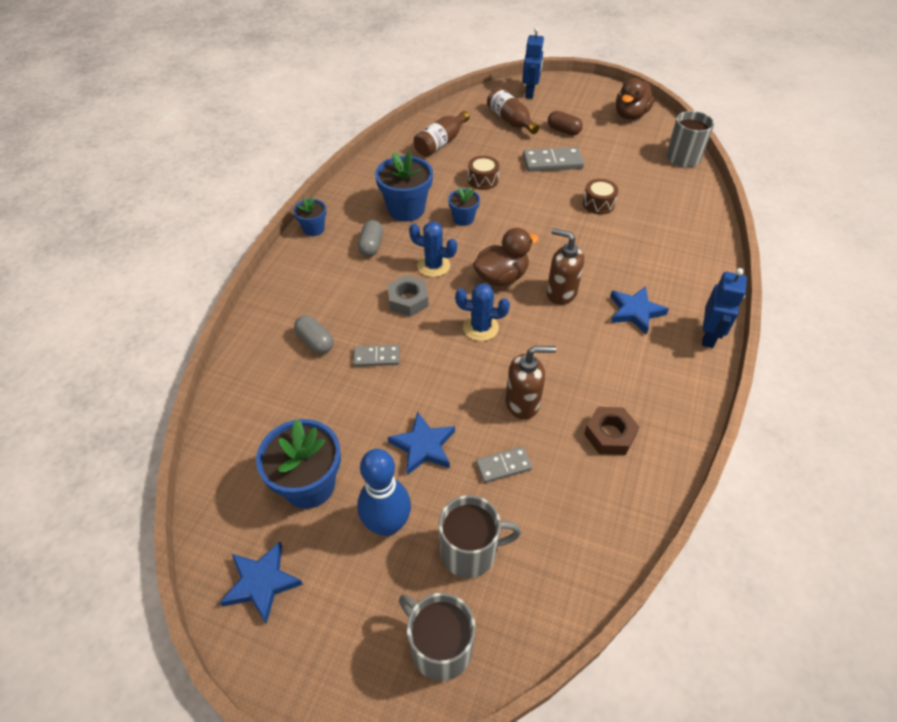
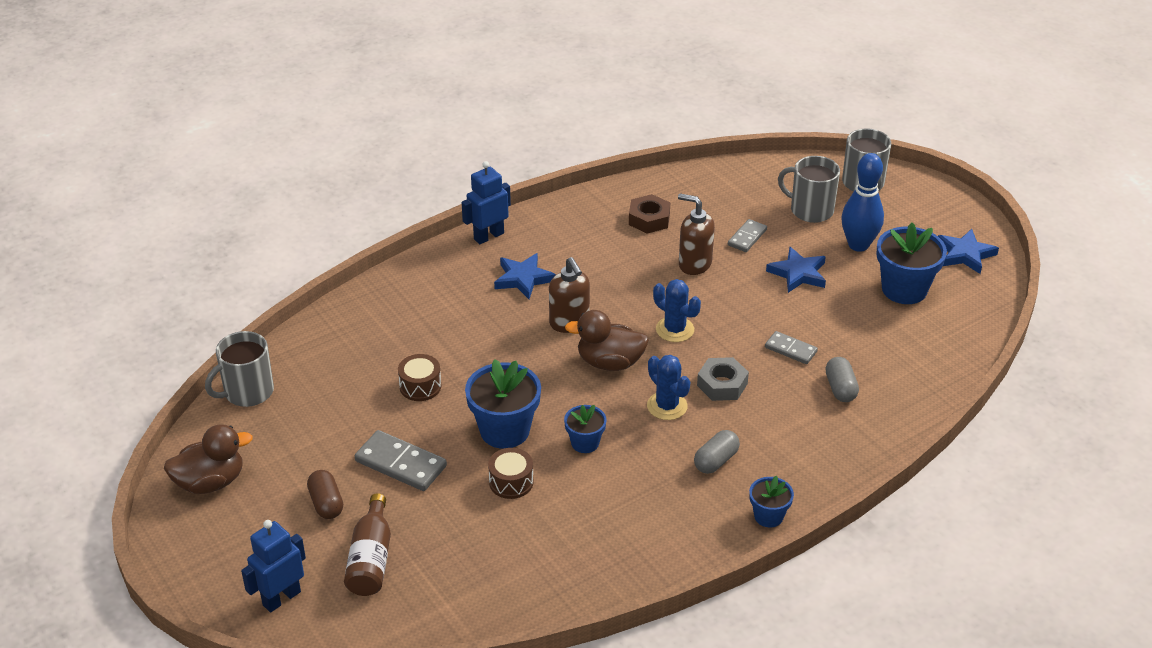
camera: 145 degrees left, 10 degrees down
(406, 209) = (639, 488): blue flower pot -> blue flower pot (504, 430)
(441, 143) = (504, 570): brown bottle -> none
(503, 466) = (747, 237): grey domino -> grey domino turned 75 degrees counterclockwise

